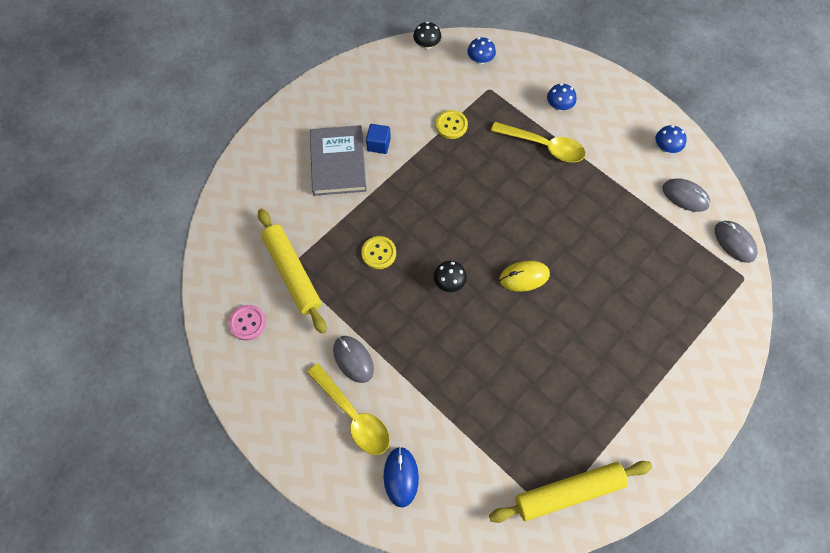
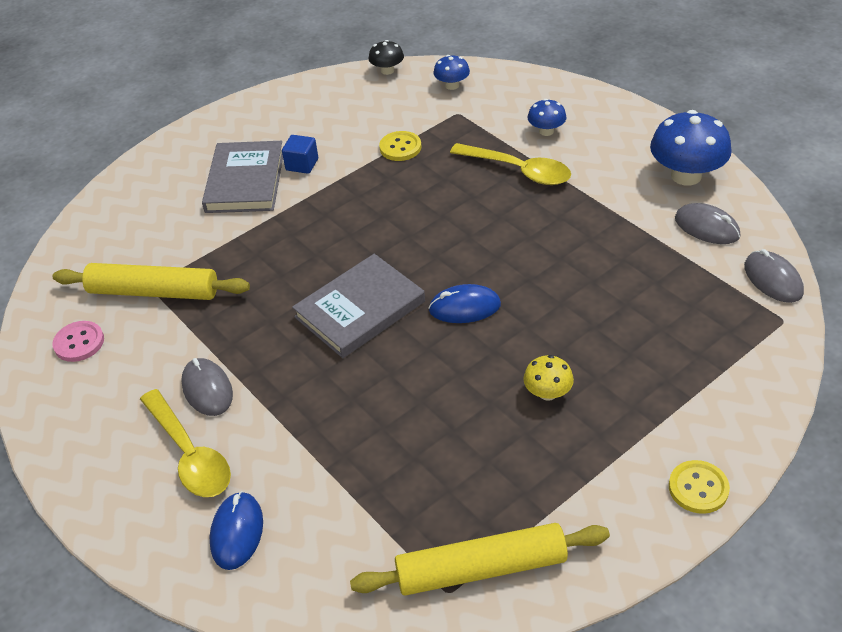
camera: 10 degrees right, 20 degrees down
(292, 273) = (153, 292): yellow rolling pin -> yellow rolling pin turned 60 degrees counterclockwise
(378, 253) = (273, 275): yellow button -> yellow button (698, 488)
(449, 282) = (360, 309): black mushroom -> grey book
(524, 277) = (464, 307): yellow mouse -> blue mouse
(592, 348) = (547, 393): none -> yellow mushroom
(666, 147) = (686, 175): blue mushroom -> blue mushroom, size x1.90

